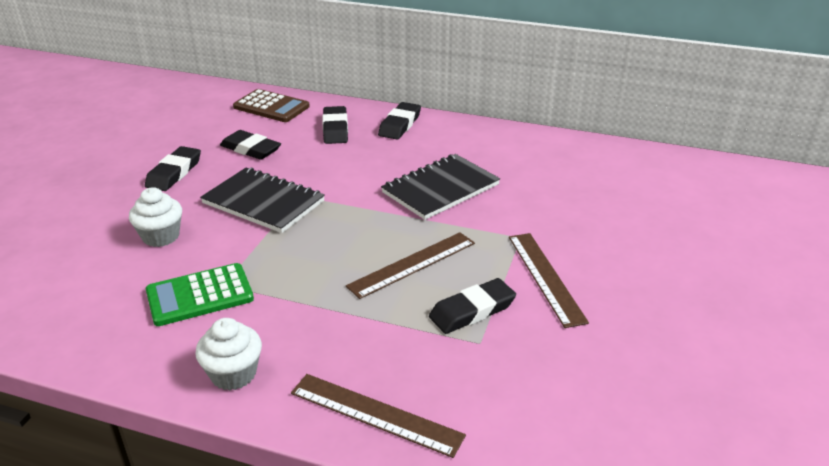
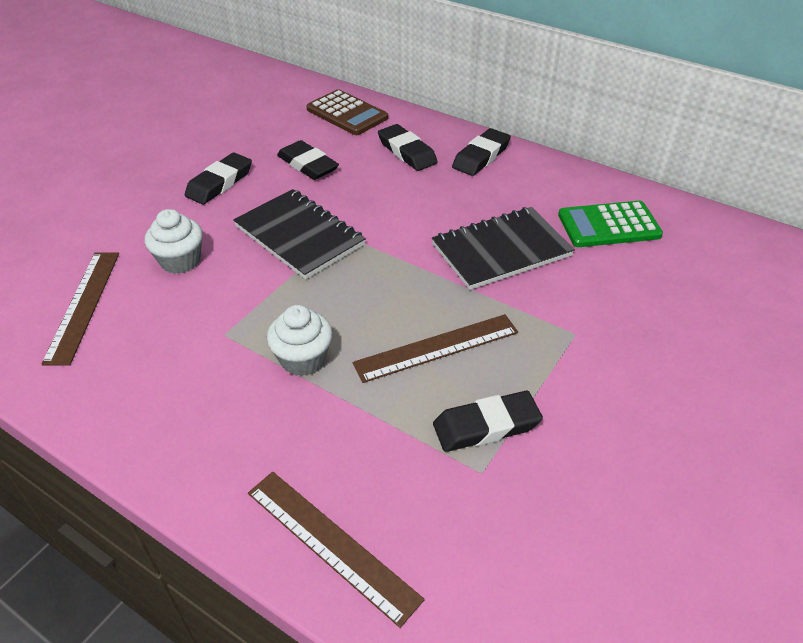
camera: 15 degrees right, 10 degrees up
(200, 295) = (195, 344): green calculator -> green calculator (609, 225)
(233, 374) = (196, 453): white cupcake -> white cupcake (303, 359)
(335, 129) = (407, 152): black eraser -> black eraser turned 45 degrees counterclockwise
(545, 277) = (589, 397): brown ruler -> brown ruler (83, 305)

